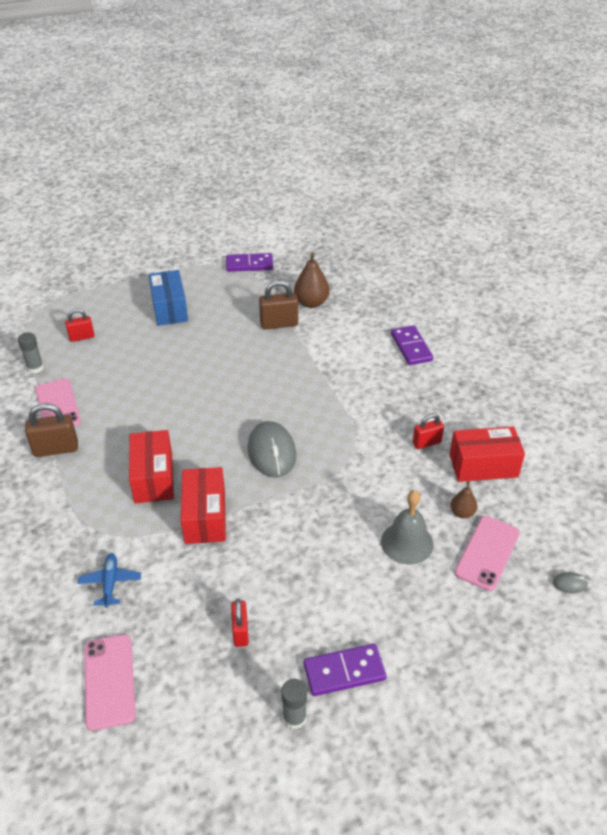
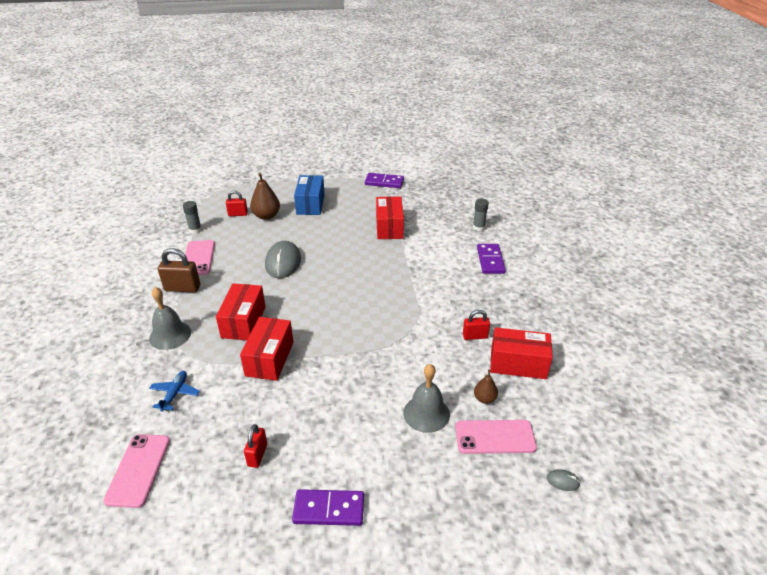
camera: 15 degrees right, 5 degrees down
(69, 512) = (170, 335): none -> grey bell
(271, 452) = (343, 320): grey mouse -> grey mouse (283, 262)
(279, 324) = (389, 227): brown padlock -> red box
(294, 717) = (270, 538): grey glue stick -> grey glue stick (478, 227)
(311, 303) = (421, 216): brown pear -> brown pear (266, 216)
(487, 552) = (495, 437): pink phone -> pink phone turned 45 degrees clockwise

